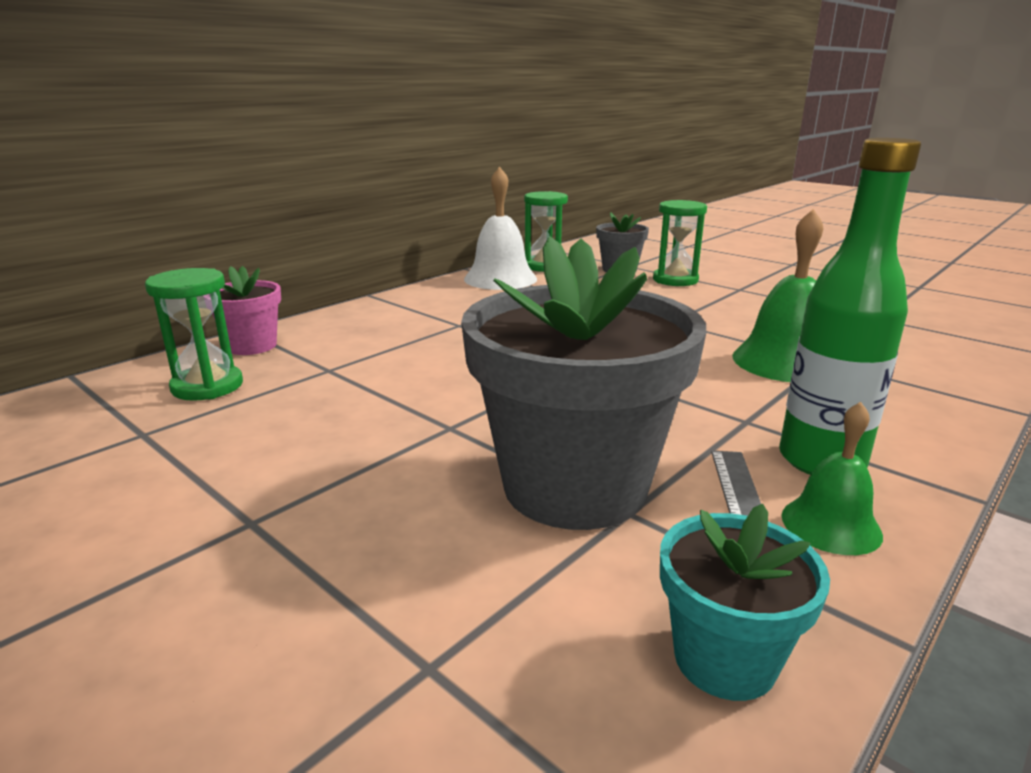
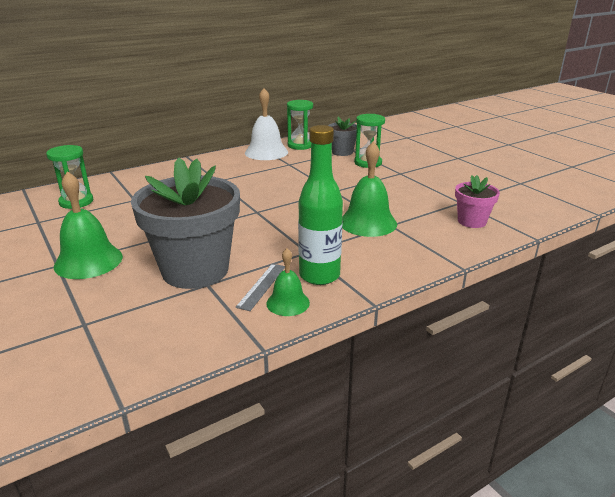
camera: 15 degrees right, 5 degrees up
(252, 346) = (108, 182): pink flower pot -> pink flower pot (471, 221)
(321, 502) = (88, 261): none -> green bell
(724, 659) = (187, 340): turquoise flower pot -> none

